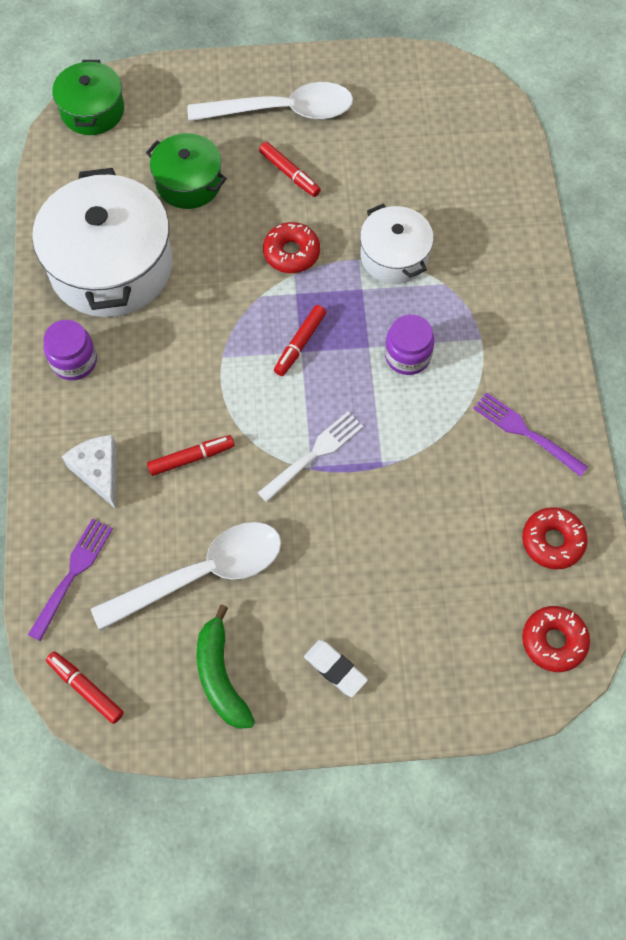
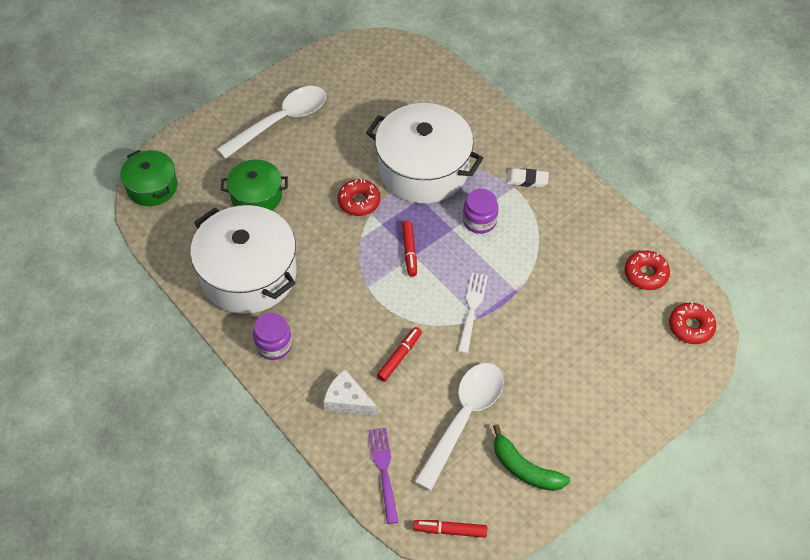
camera: 35 degrees left, 10 degrees down
(289, 174) = (317, 156): red marker -> none
(335, 669) = (586, 420): white eraser -> white eraser (527, 180)
(394, 256) = (423, 169): white pot -> white pot, size x1.80
(526, 433) = (583, 224): purple fork -> none

